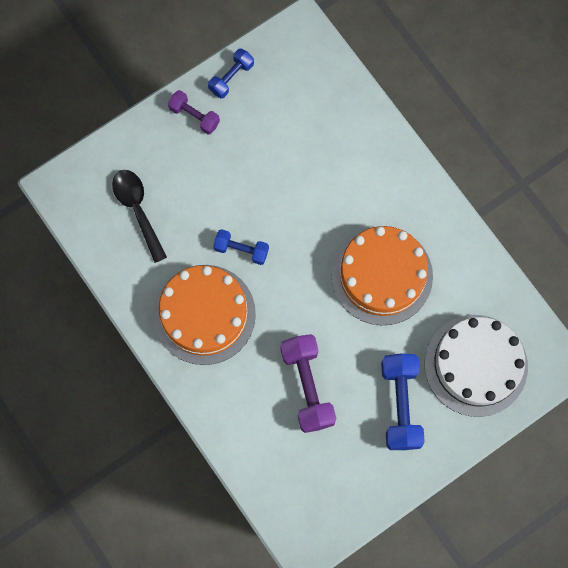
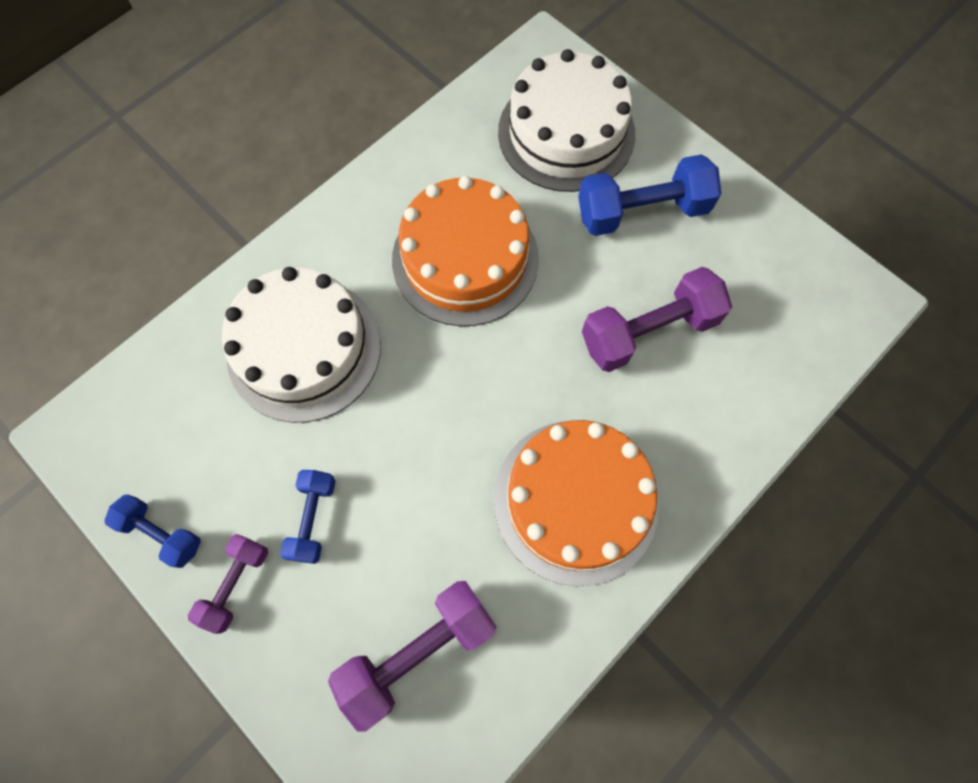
camera: 100 degrees left, 5 degrees down
(138, 210) = (418, 651): black spoon -> purple dumbbell
(241, 250) = (460, 462): blue dumbbell -> blue dumbbell (313, 519)
(333, 165) = (304, 349): none -> white cake

